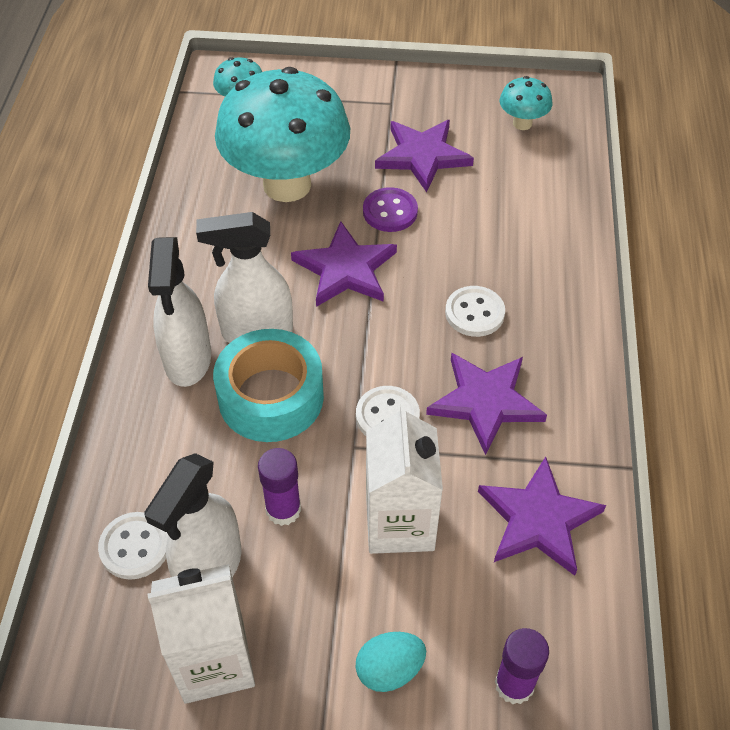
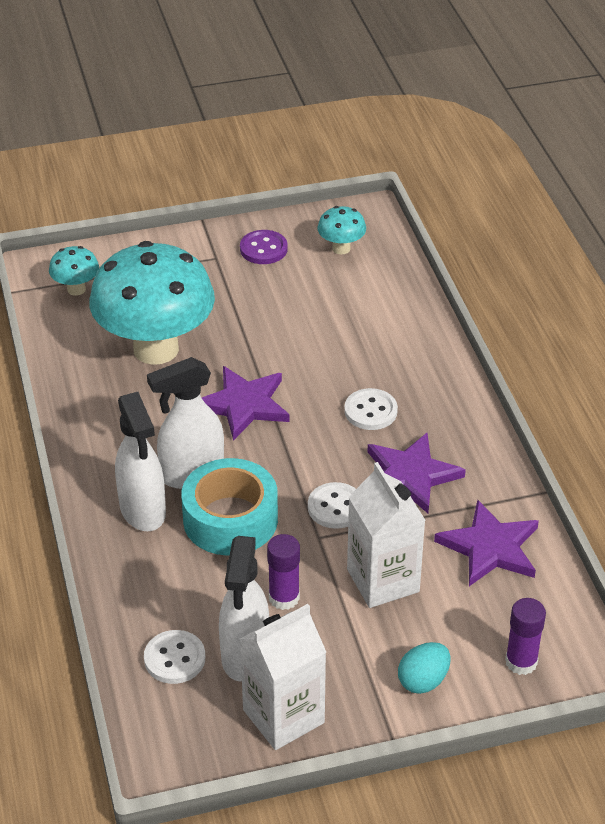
camera: 20 degrees left, 10 degrees down
(390, 211) = (260, 349): purple button -> purple button (263, 249)
(422, 156) = (266, 296): purple star -> none

